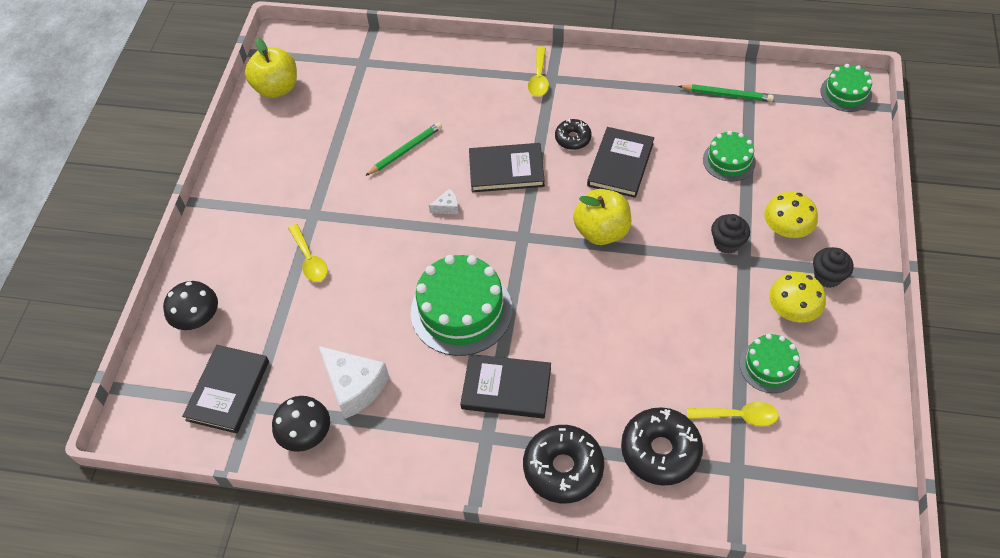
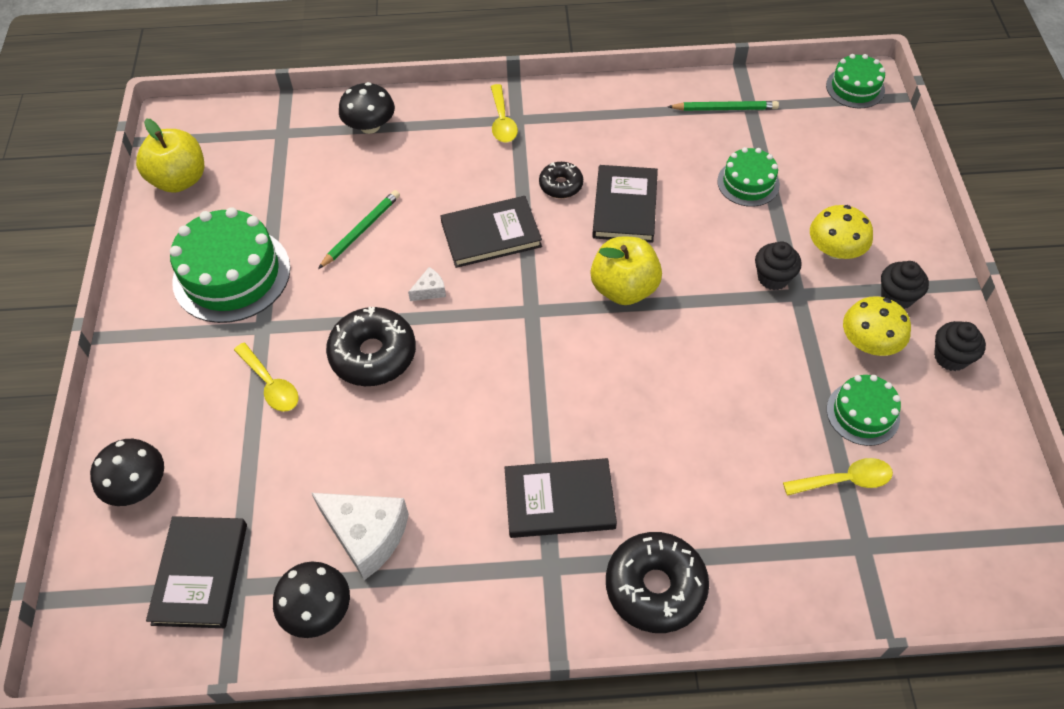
camera: 15 degrees left, 0 degrees up
(432, 66) = (370, 126): none -> black mushroom
(461, 310) = (479, 414): green cake -> green cake (231, 274)
(660, 451) = (766, 541): black donut -> black donut (373, 354)
(858, 334) = (950, 357): none -> black cupcake

